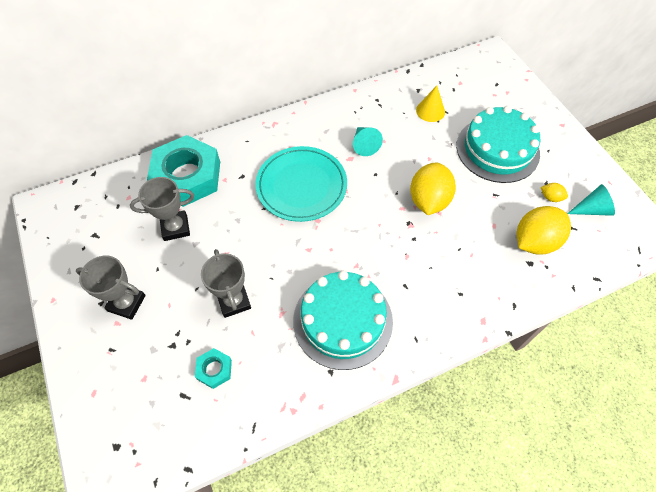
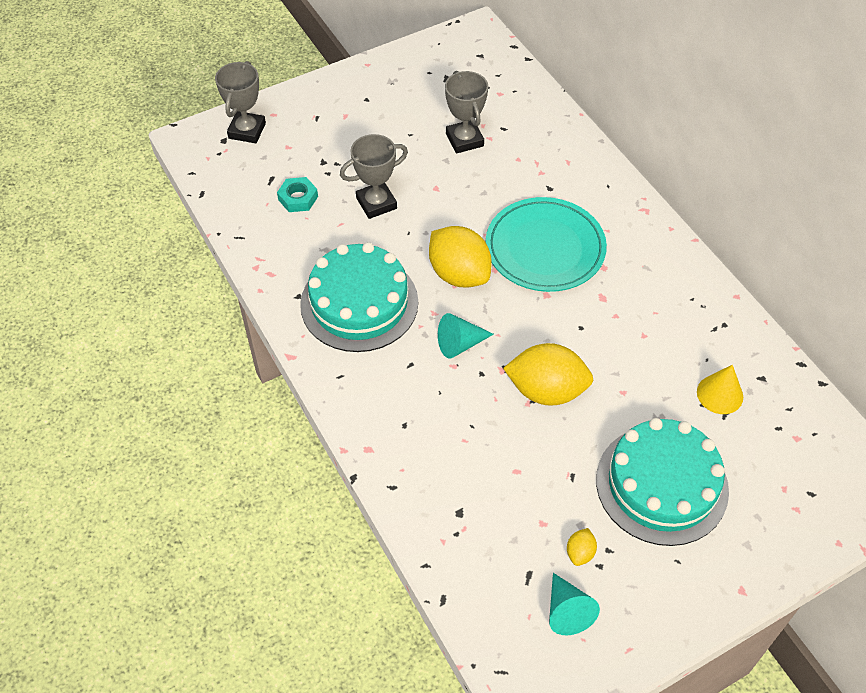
camera: 85 degrees right, 5 degrees down
(126, 303) = (367, 118): grey trophy -> grey trophy (247, 131)
(187, 176) = (538, 138): turquoise nut -> none
(364, 145) = (630, 312): turquoise cone -> turquoise cone (460, 344)
(534, 241) = (496, 521): yellow lemon -> yellow lemon (459, 274)

